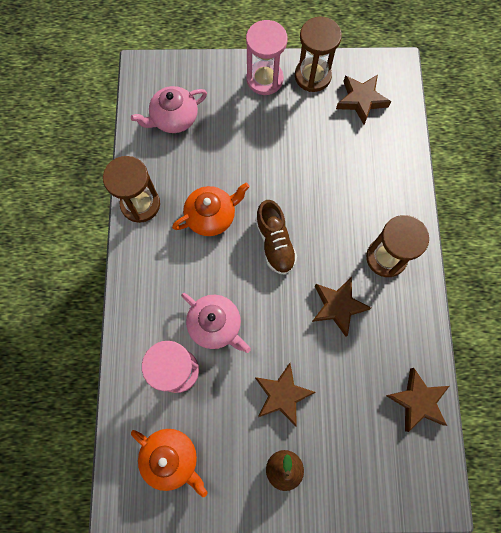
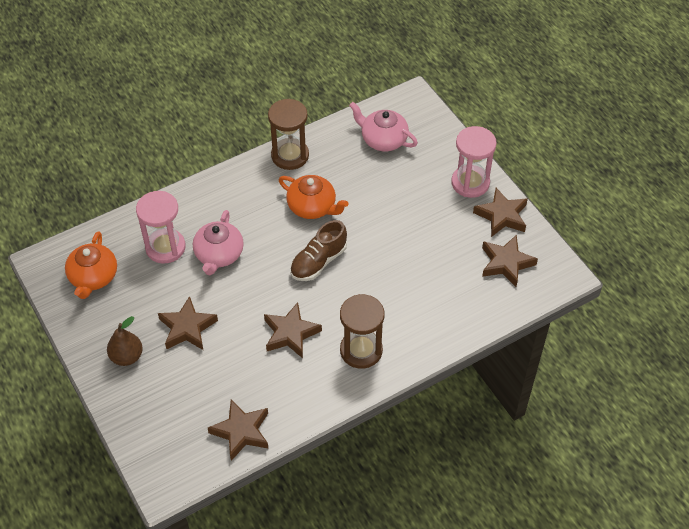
camera: 60 degrees right, 20 degrees down
(312, 76) = (502, 216): brown hourglass -> brown star

